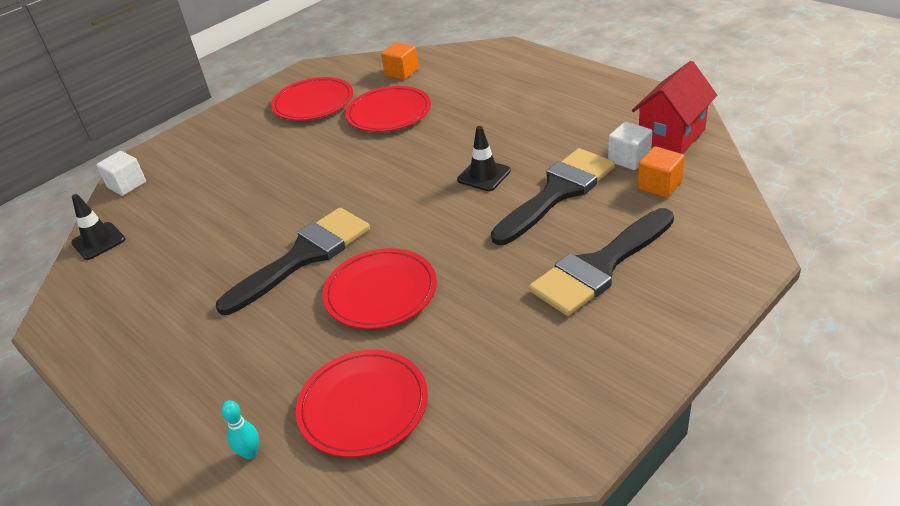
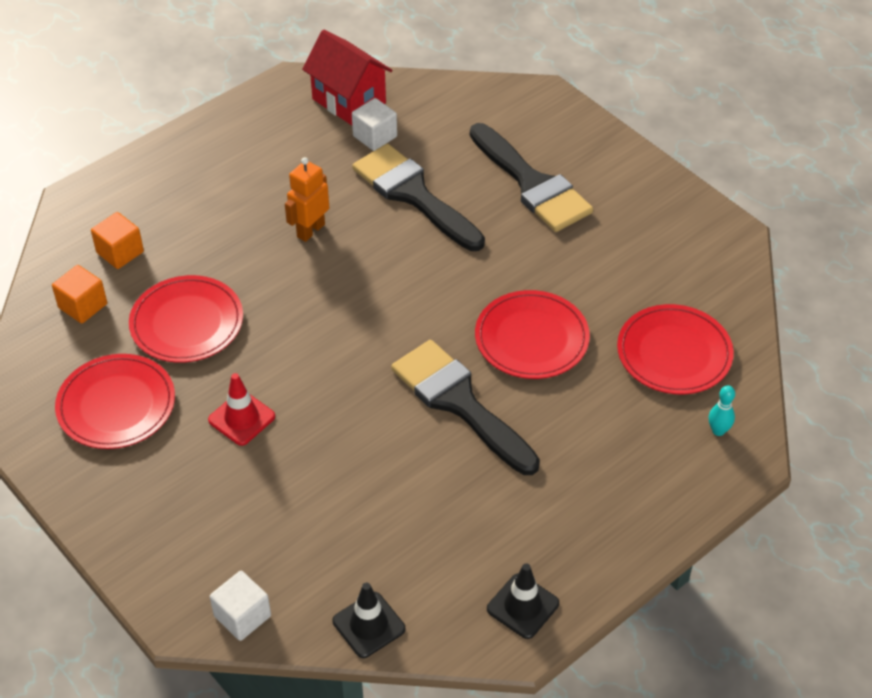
camera: 90 degrees left, 10 degrees up
(297, 152) = (241, 418): none -> red traffic cone
(484, 175) = (362, 246): black traffic cone -> black traffic cone (522, 606)
(496, 147) = (310, 230): none -> orange robot
(659, 185) = (426, 125): orange cube -> orange cube (120, 252)

